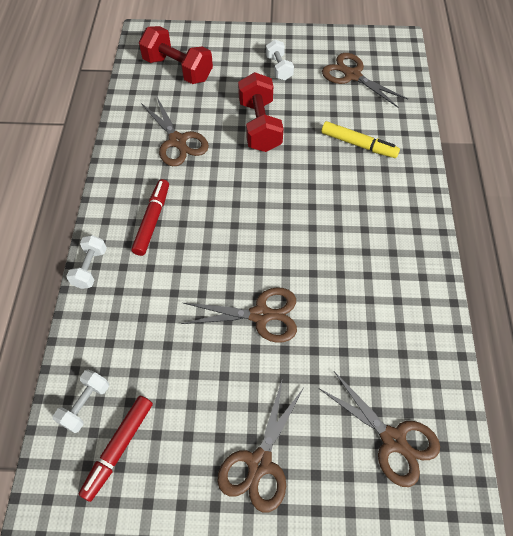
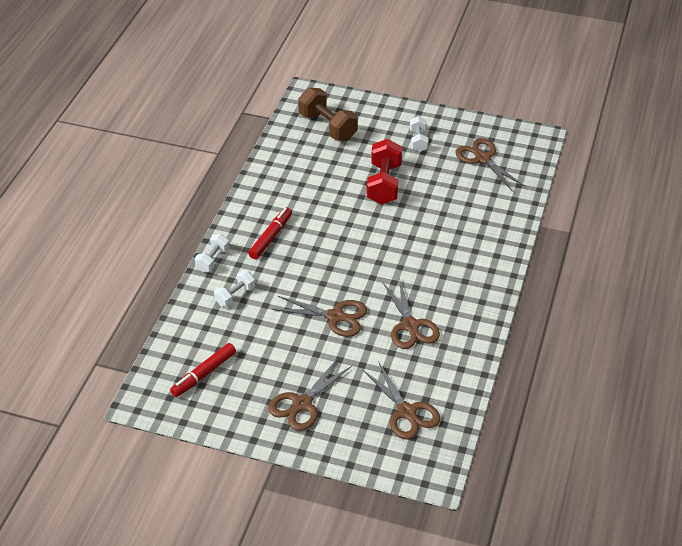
camera: 15 degrees right, 15 degrees down
(85, 404) = (187, 344): white dumbbell -> white dumbbell (235, 296)
(177, 141) = (309, 183): brown scissors -> brown scissors (410, 325)
(178, 69) = (327, 127): red dumbbell -> brown dumbbell
(358, 144) = (465, 214): yellow marker -> none

